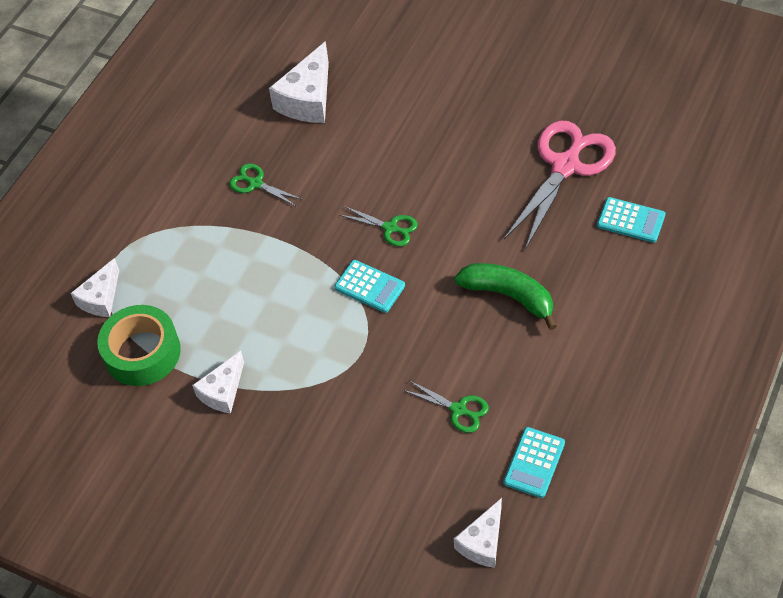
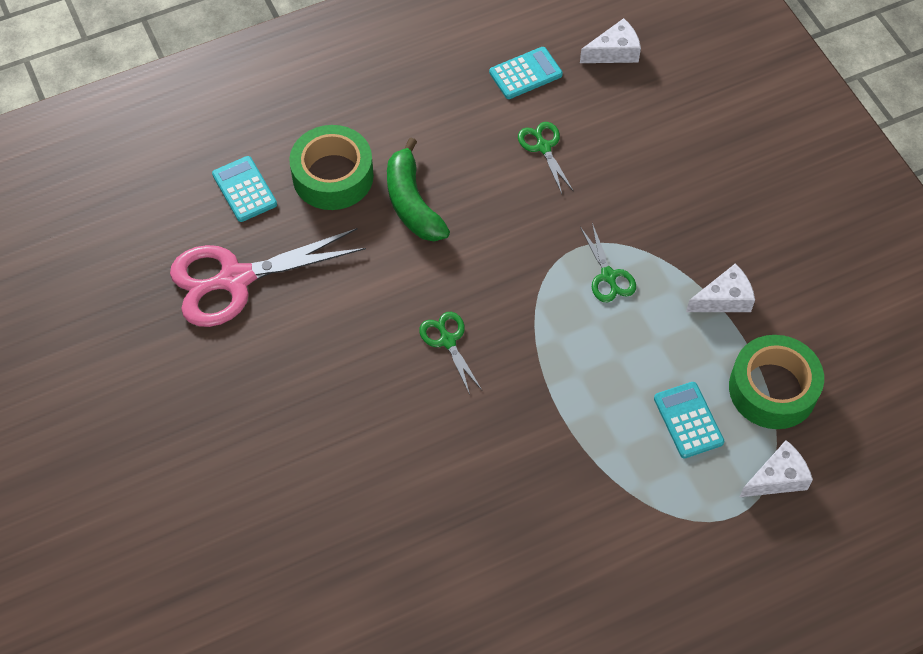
camera: 145 degrees left, 5 degrees up
(255, 183) = (530, 492): green scissors -> green scissors (608, 276)
(307, 99) = (388, 558): white cheese -> none
(369, 287) = (518, 298): turquoise calculator -> turquoise calculator (688, 420)
(584, 273) = (333, 176): none -> green tape

